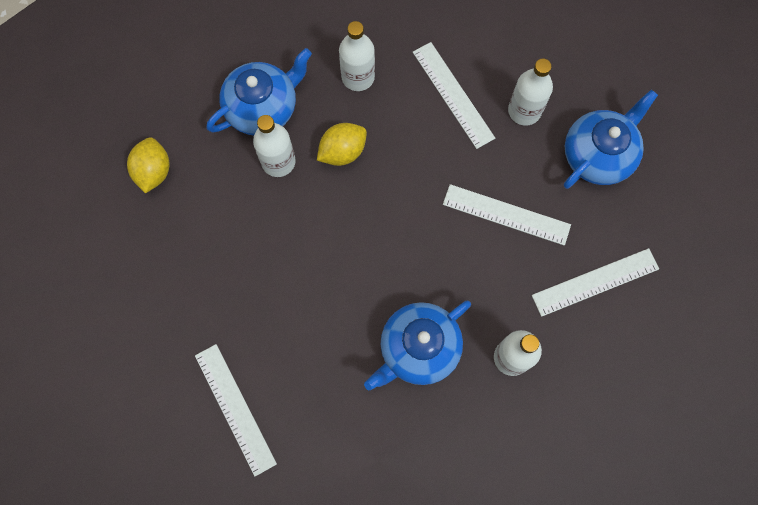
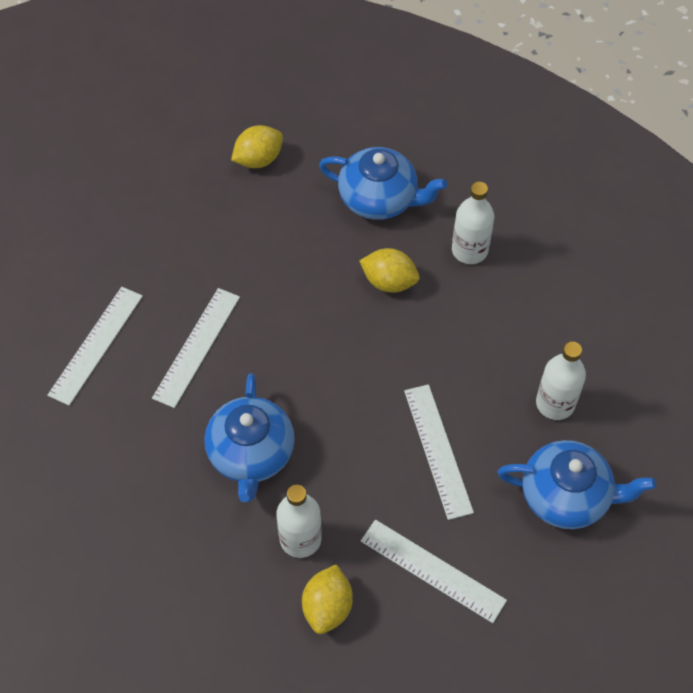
camera: 55 degrees right, 15 degrees down
(278, 161) = (340, 240): white bottle -> none
(418, 348) = (251, 454): blue teapot -> blue teapot turned 105 degrees counterclockwise
(453, 94) = (519, 335): white ruler -> white ruler (197, 347)
(576, 373) = (327, 607): none -> yellow lemon

